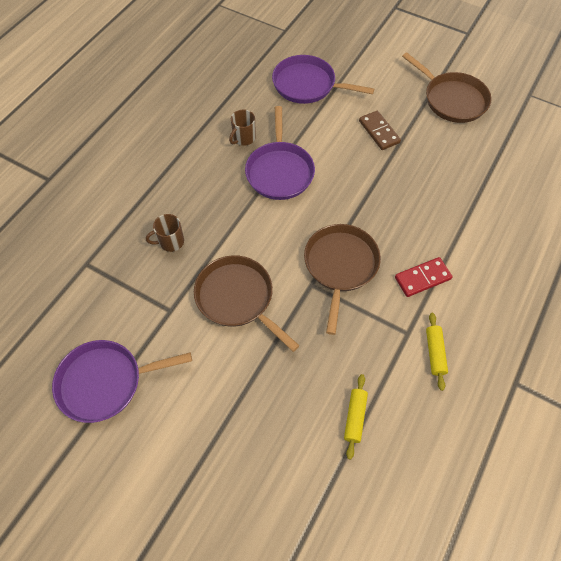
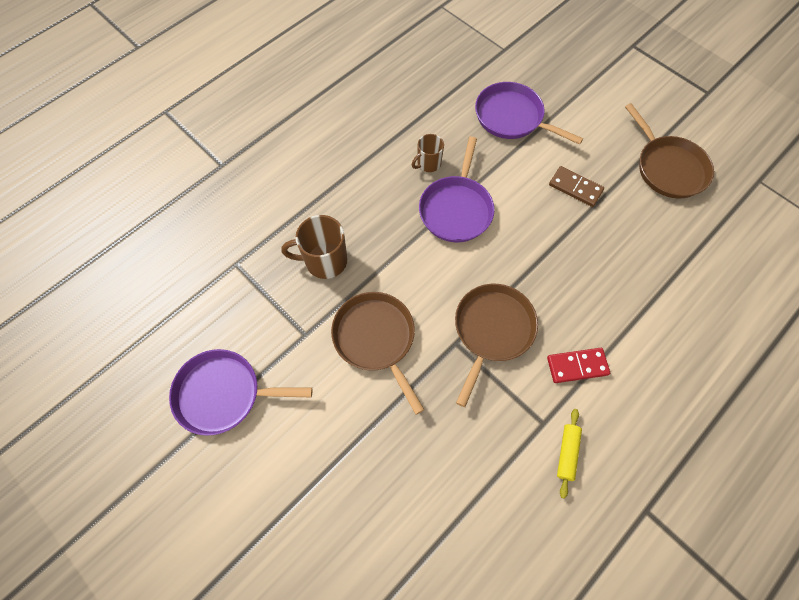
camera: 15 degrees right, 5 degrees up
(171, 242) = (324, 261): brown mug -> brown mug, size x1.62
(355, 417) = (462, 500): yellow rolling pin -> none
(379, 132) = (575, 188): brown domino -> brown domino turned 45 degrees counterclockwise

